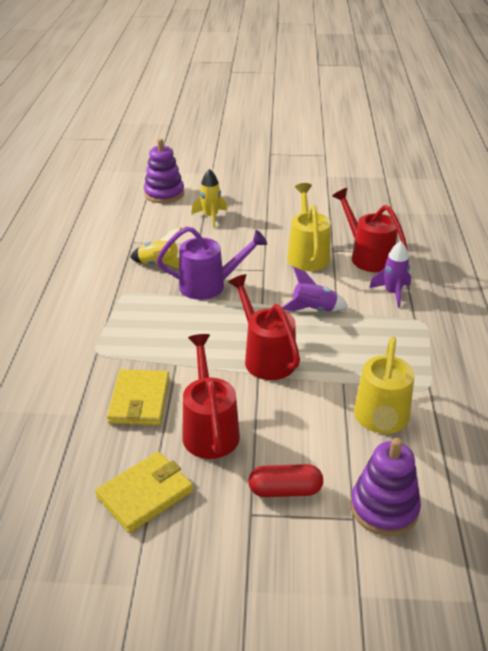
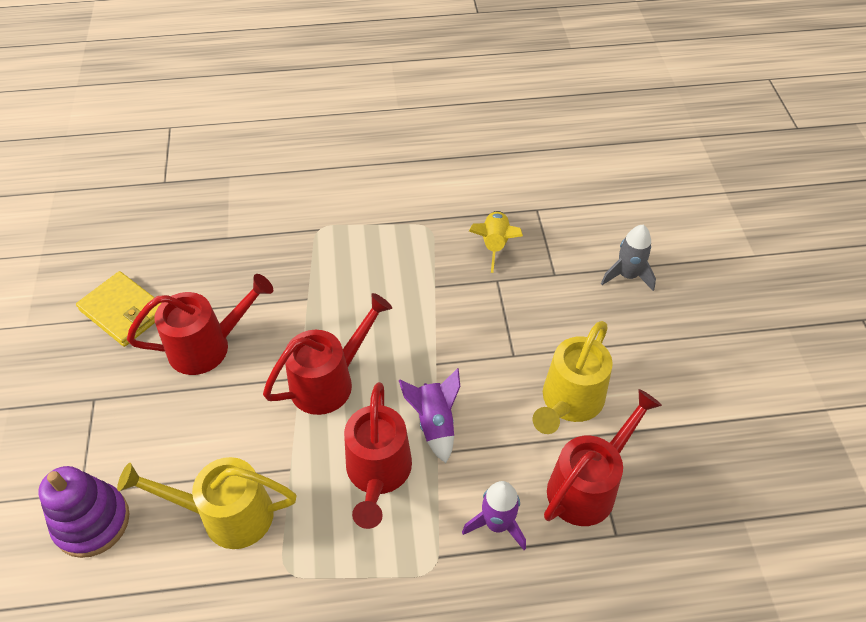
camera: 80 degrees right, 15 degrees up
(139, 400) = (248, 280): yellow wallet -> none
(164, 194) = (668, 214): purple stacking toy -> none
(210, 285) = (462, 303): purple watering can -> none
(211, 217) = (627, 276): yellow rocket -> grey rocket
(285, 490) = (122, 425): red capsule -> none
(307, 254) = (568, 403): yellow watering can -> yellow watering can turned 135 degrees clockwise
(352, 339) = (378, 474): none -> red watering can

